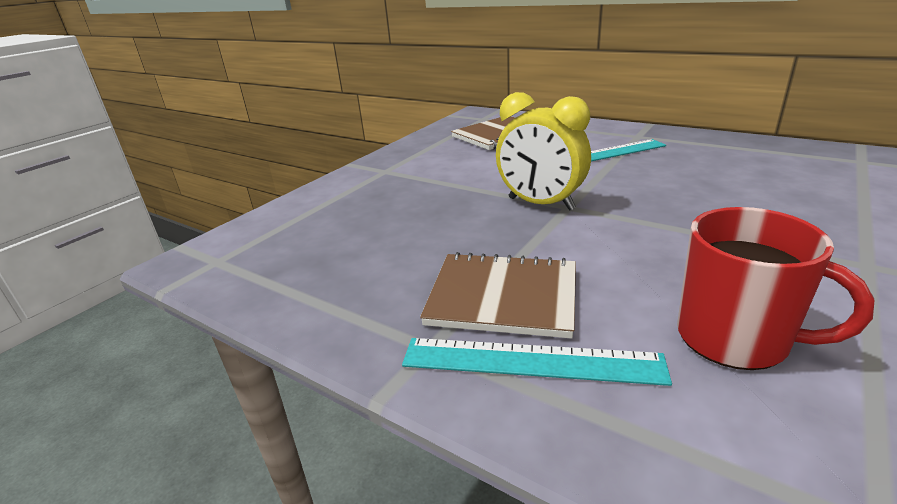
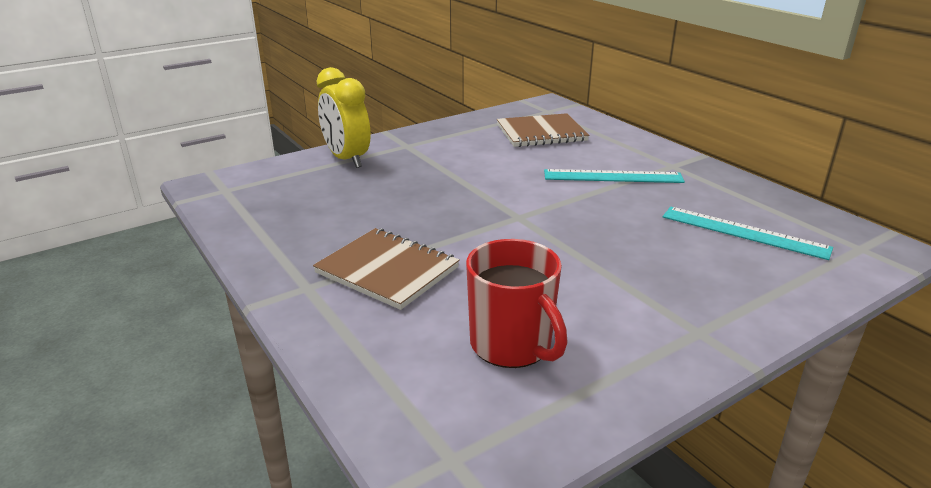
camera: 20 degrees right, 0 degrees up
(531, 360) = (360, 314): turquoise ruler -> turquoise ruler (744, 232)
(540, 204) = (498, 208): yellow clock -> yellow clock (347, 159)

